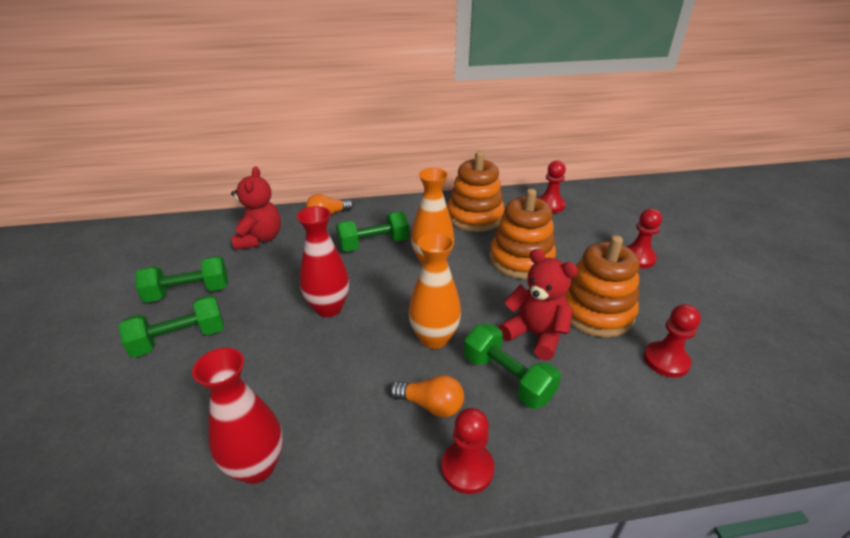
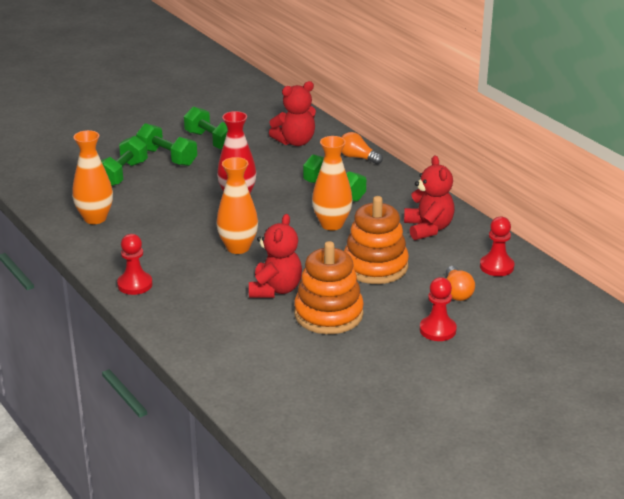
camera: 65 degrees right, 5 degrees down
(257, 466) = (95, 218): red vase -> orange vase
(431, 405) = (174, 261): orange light bulb -> orange light bulb (457, 292)
(475, 217) = (428, 228): orange stacking toy -> red teddy bear
(507, 378) = (219, 285): green dumbbell -> green dumbbell (122, 174)
(666, 360) = (290, 353): red pawn -> none

